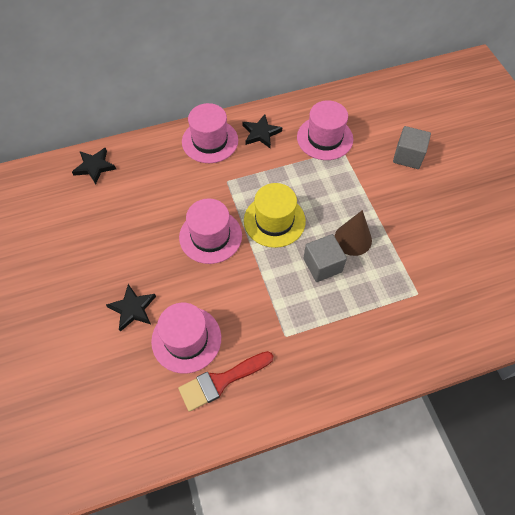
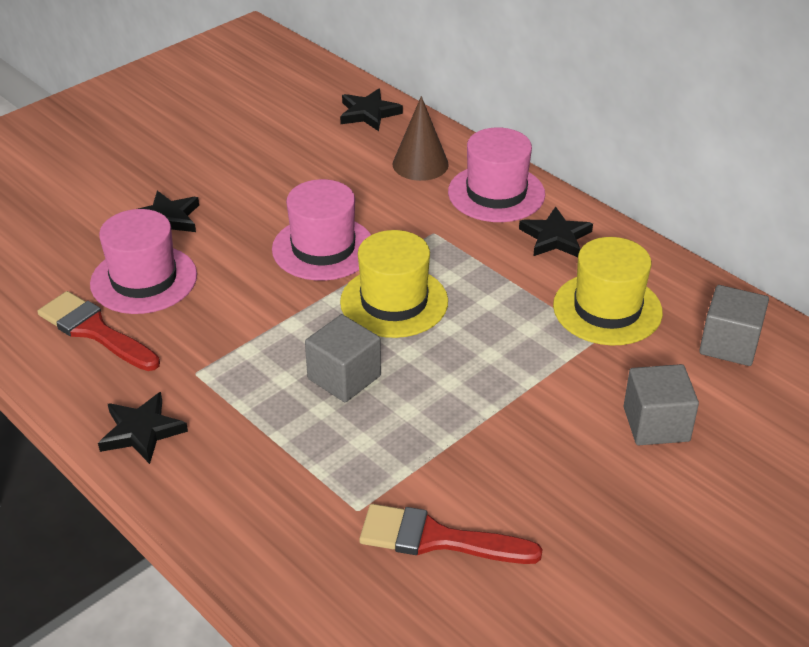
camera: 65 degrees right, 20 degrees down
(322, 378) = (142, 431): none -> black star
(324, 138) = (607, 309): pink hat -> yellow hat
(353, 239) = (418, 399): brown cone -> brown cone (420, 164)
(369, 108) = (729, 344): none -> grey cube
(447, 268) = (437, 539): none -> red brush

